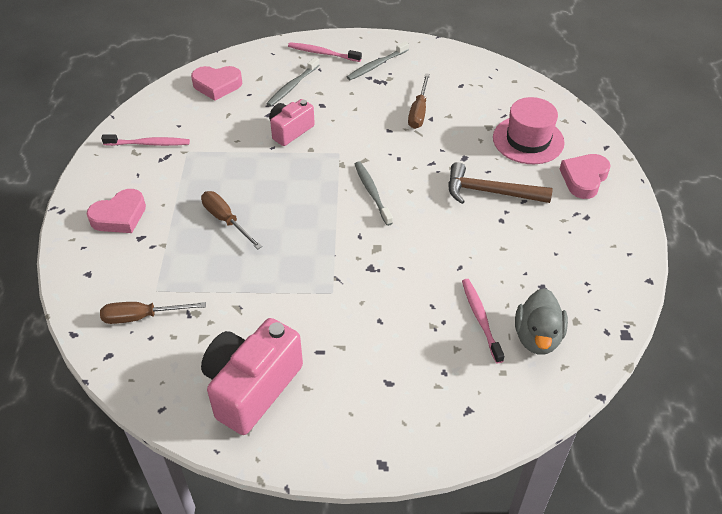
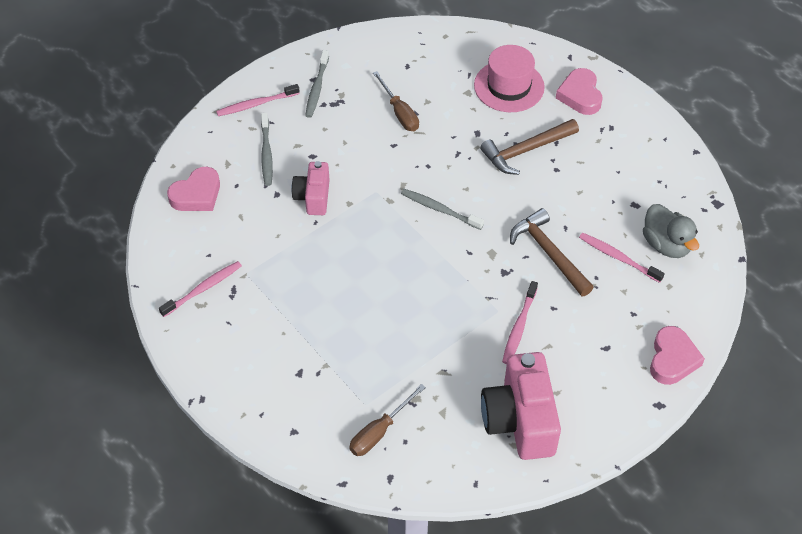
camera: 40 degrees left, 5 degrees up
(119, 216) = (259, 368): pink heart -> pink heart (672, 359)
(226, 220) = (352, 310): brown screwdriver -> none
(334, 316) = (519, 327): none -> pink toothbrush
(423, 277) = (549, 253): none -> brown hammer

